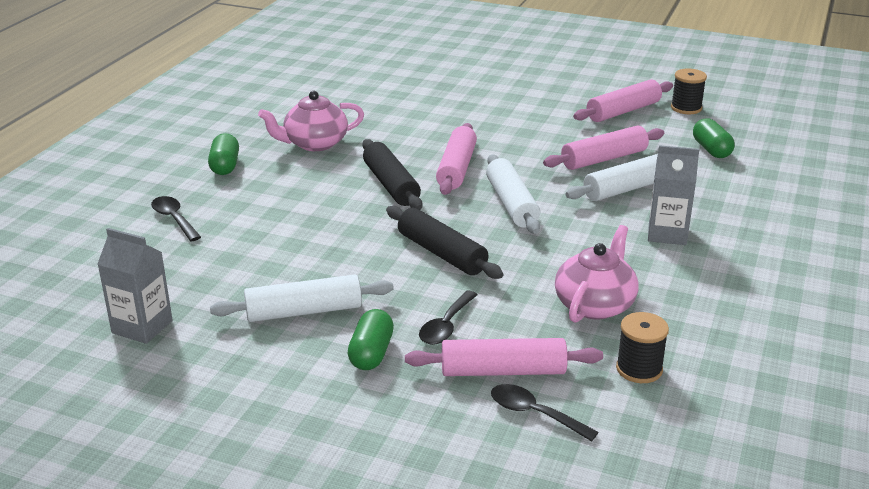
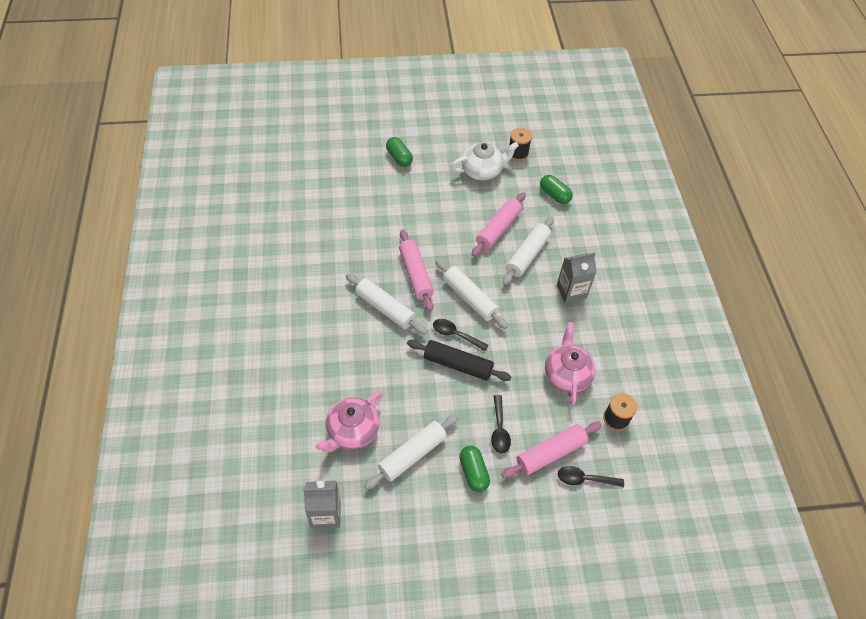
camera: 30 degrees left, 25 degrees up
(174, 219) = (268, 403): black spoon -> black spoon (455, 335)
(225, 166) = (261, 332): green capsule -> green capsule (399, 158)
(314, 143) = (306, 283): pink teapot -> pink teapot (352, 431)
(390, 185) = (385, 308): black rolling pin -> white rolling pin
(623, 111) = (482, 170): pink rolling pin -> white teapot

